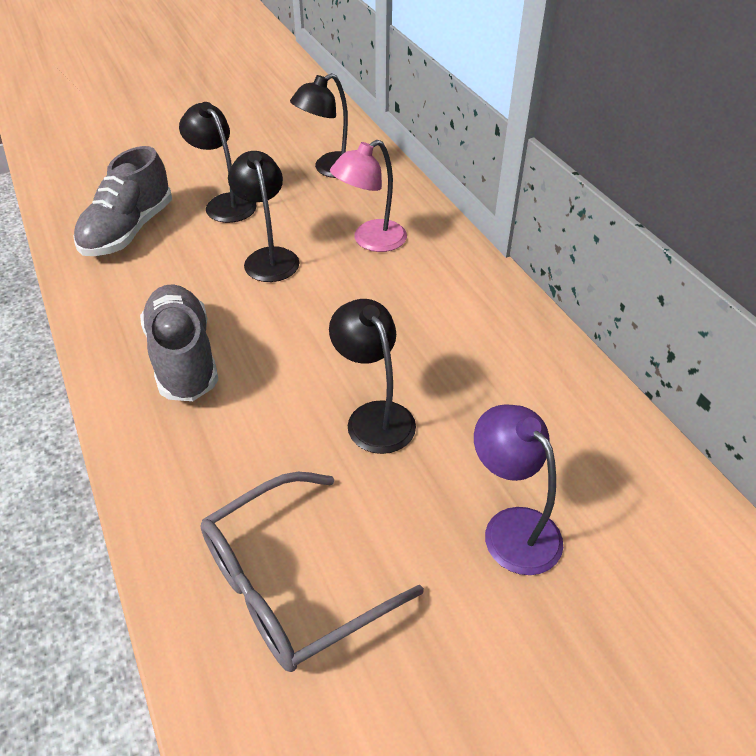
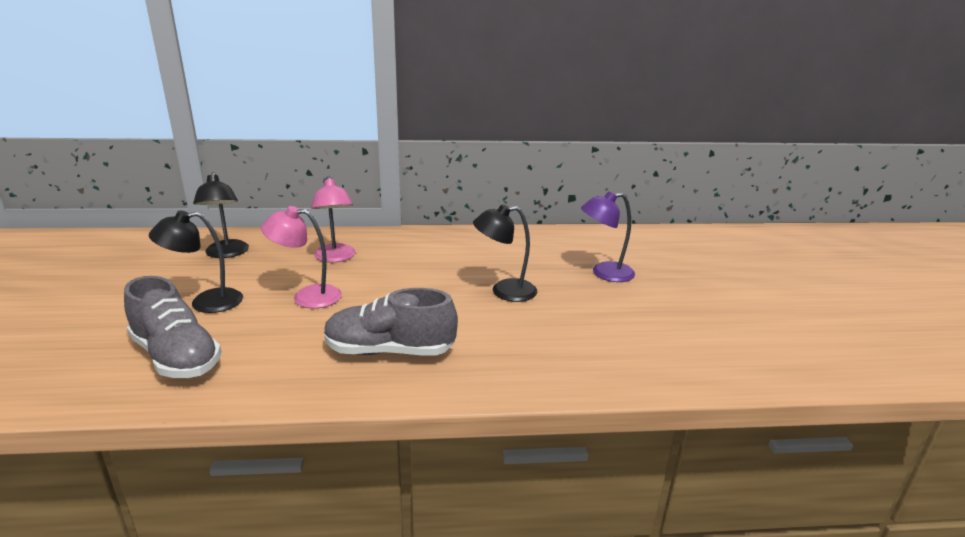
camera: 70 degrees left, 20 degrees down
(269, 257) = (307, 296): black lamp -> pink lamp
(293, 583) = (618, 341): grey glasses -> none

